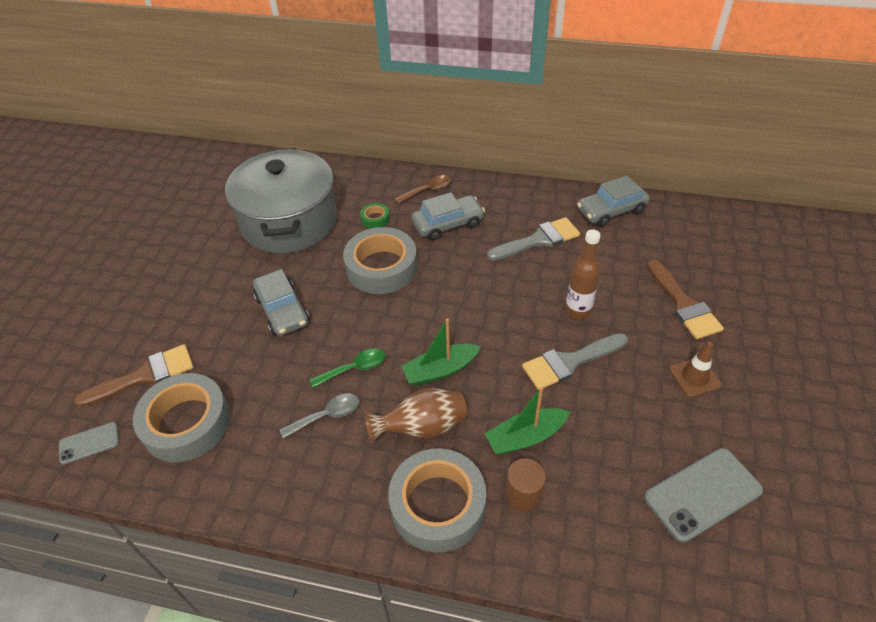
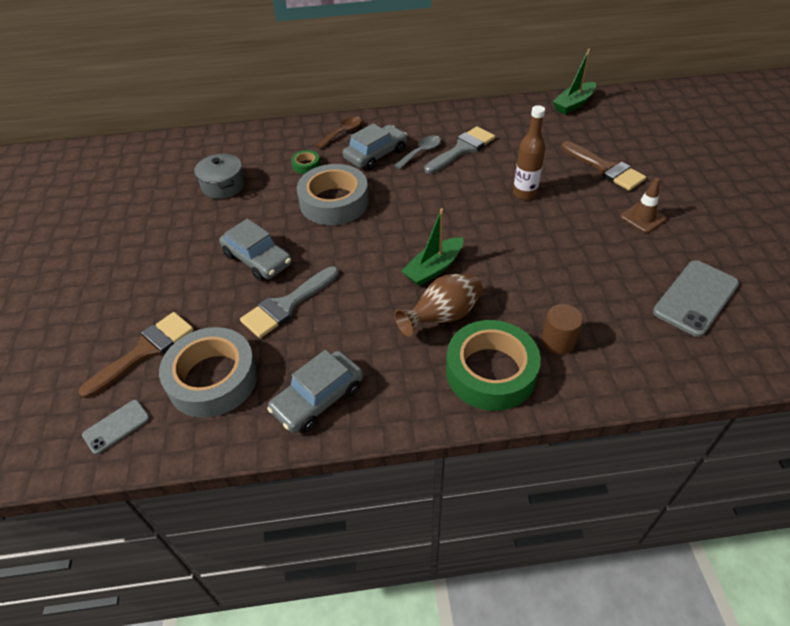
camera: 20 degrees left, 0 degrees up
(289, 222) = (223, 186): grey pot -> grey pot, size x0.45
(327, 415) = (350, 332): grey spoon -> grey spoon (421, 152)
(355, 368) = (355, 288): green spoon -> none
(438, 505) = (490, 372): grey tape -> green tape
(525, 437) = (535, 298): green boat -> green boat (573, 104)
(569, 362) = (539, 233): grey brush -> grey brush (287, 305)
(611, 210) = (510, 114): grey car -> grey car (318, 398)

